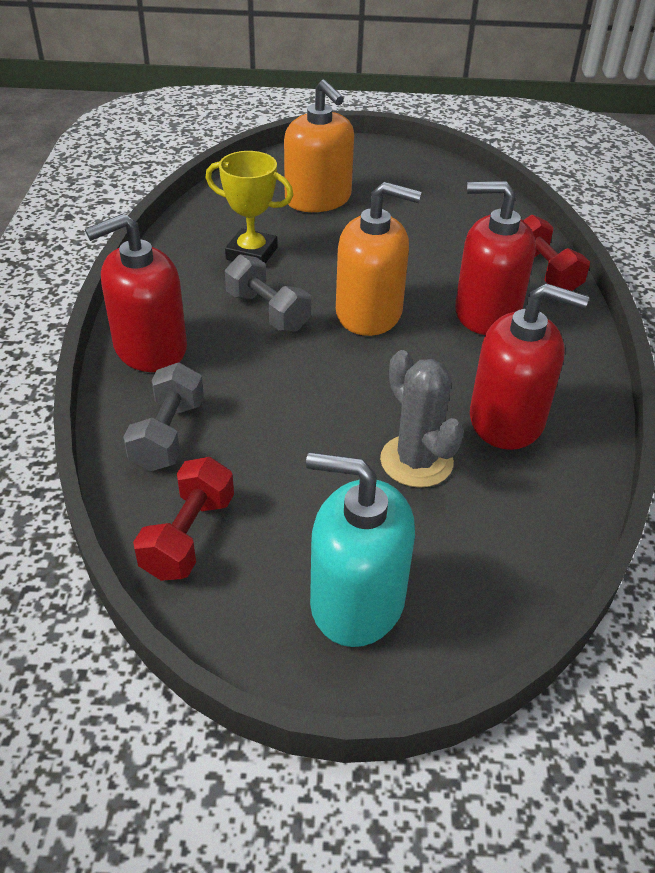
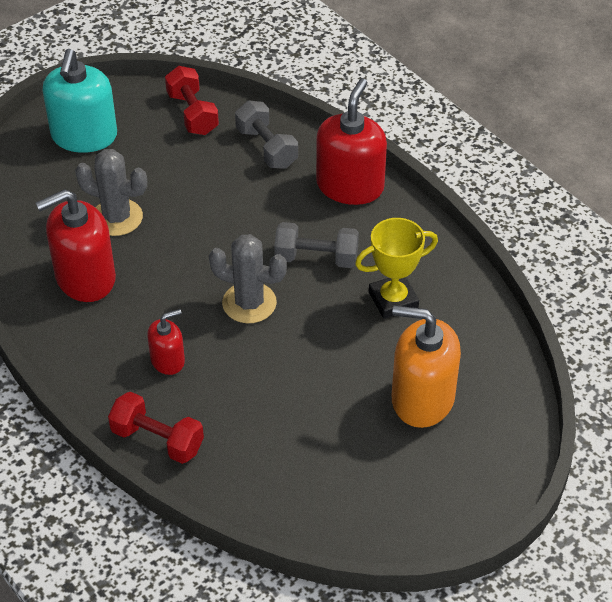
camera: 140 degrees right, 5 degrees up
(357, 601) = (84, 136): turquoise soap dispenser -> turquoise soap dispenser turned 120 degrees clockwise
(369, 313) = (249, 303): orange soap dispenser -> grey cactus
(486, 313) = (167, 360): red soap dispenser -> red soap dispenser, size x0.53

